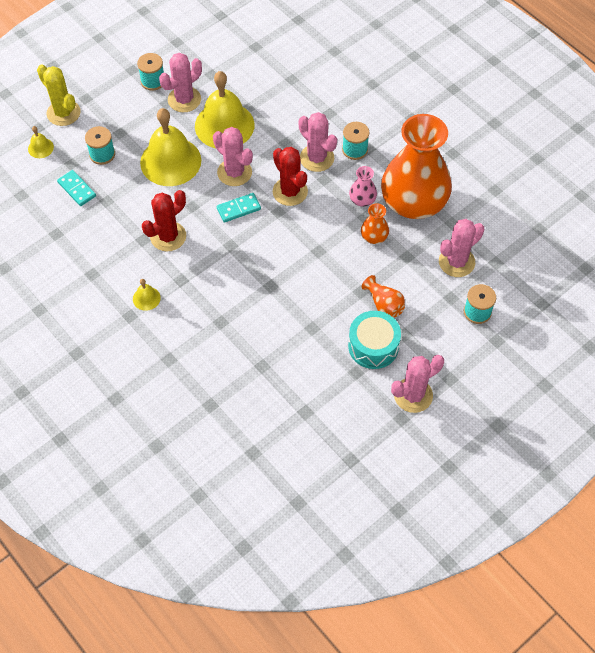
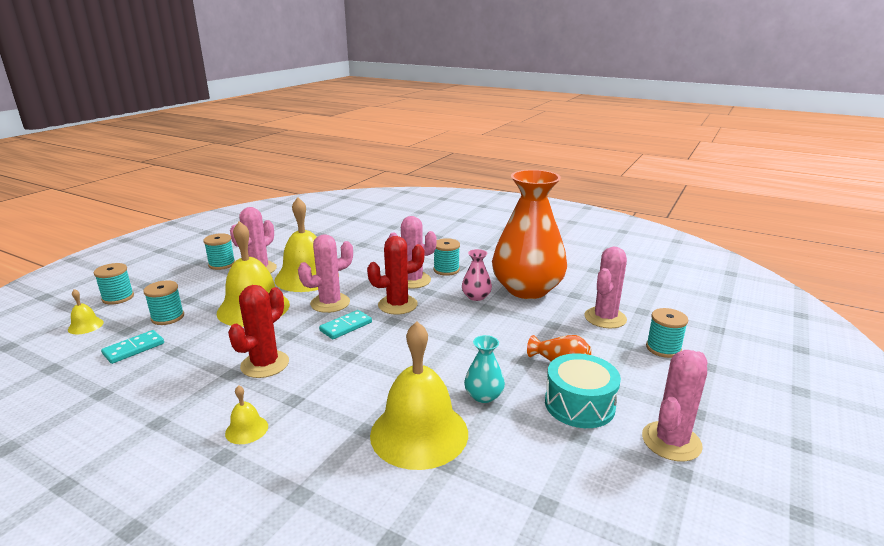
camera: 20 degrees left, 35 degrees down
(63, 113) = (118, 297): yellow cactus -> turquoise spool
(76, 189) = (134, 349): turquoise domino -> turquoise domino turned 75 degrees counterclockwise
(234, 172) = (330, 303): pink cactus -> pink cactus turned 60 degrees counterclockwise
(254, 336) = (419, 433): none -> yellow bell
(290, 192) = (397, 305): red cactus -> red cactus turned 60 degrees counterclockwise
(311, 317) = (483, 396): none -> turquoise vase
(374, 236) = (507, 317): orange vase -> none

